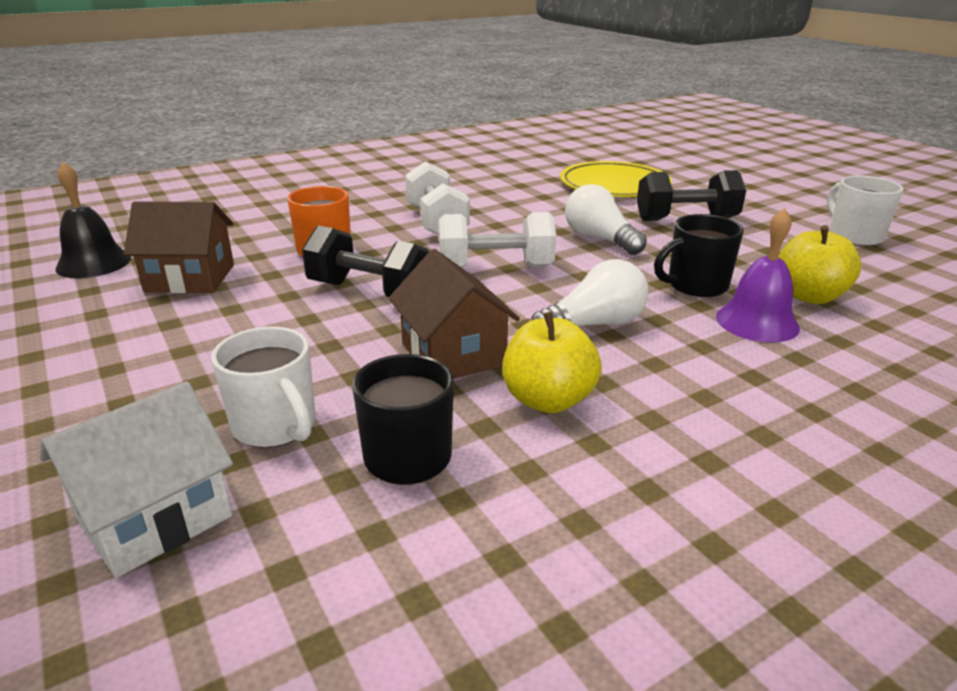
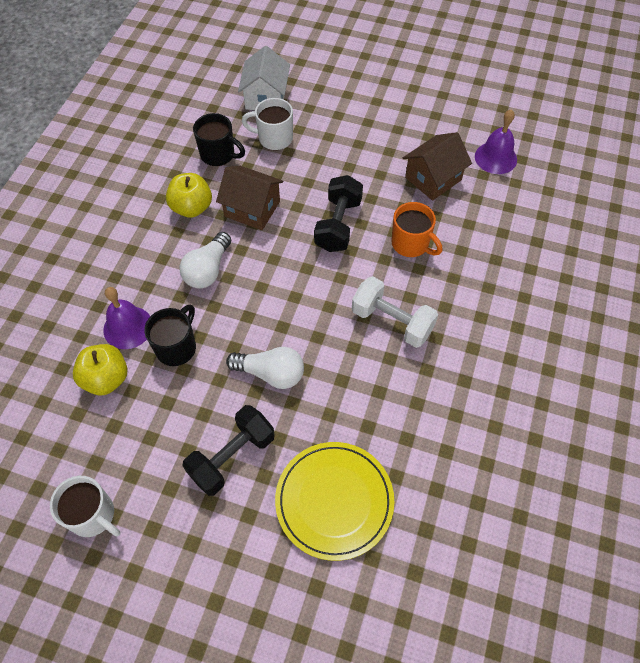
camera: 140 degrees right, 30 degrees up
(93, 263) = (495, 158): black bell -> purple bell
(369, 292) = (338, 225): black dumbbell -> black dumbbell turned 60 degrees counterclockwise
(495, 268) = (301, 290): white dumbbell -> none

